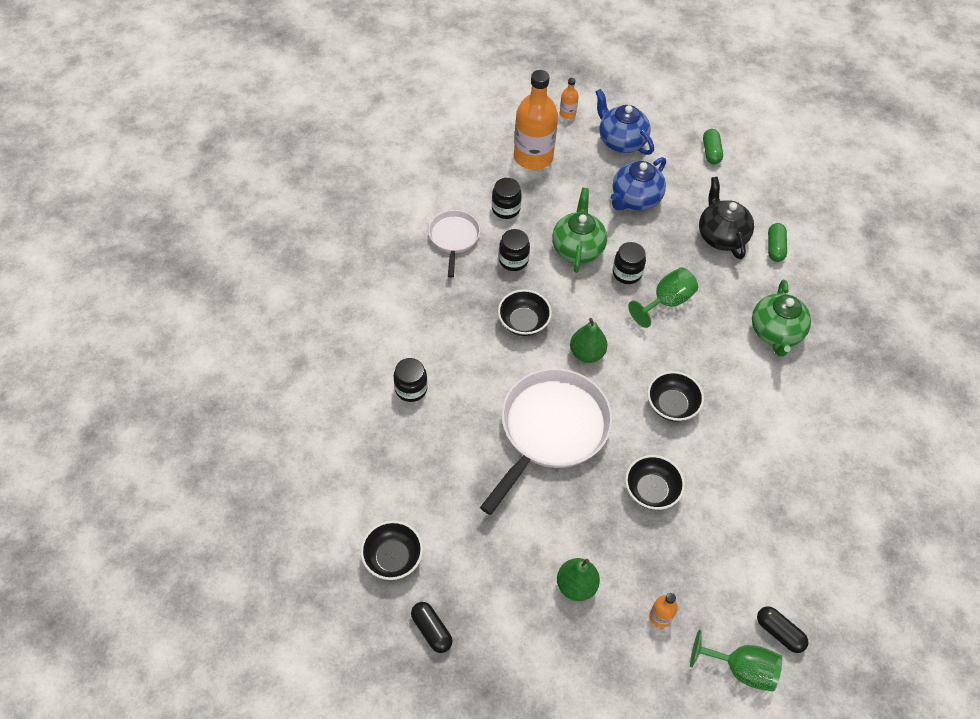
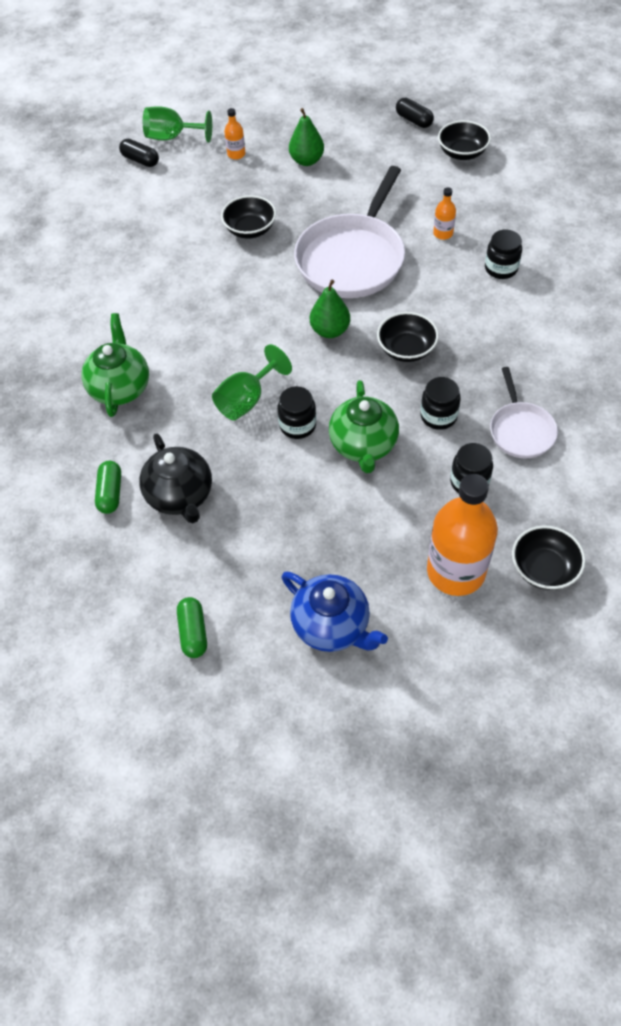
camera: 175 degrees right, 0 degrees up
(567, 113) = (424, 664): orange bottle -> orange bottle (443, 233)
(635, 199) = (299, 529): blue teapot -> none
(672, 405) = (235, 299): black bowl -> black bowl (543, 568)

